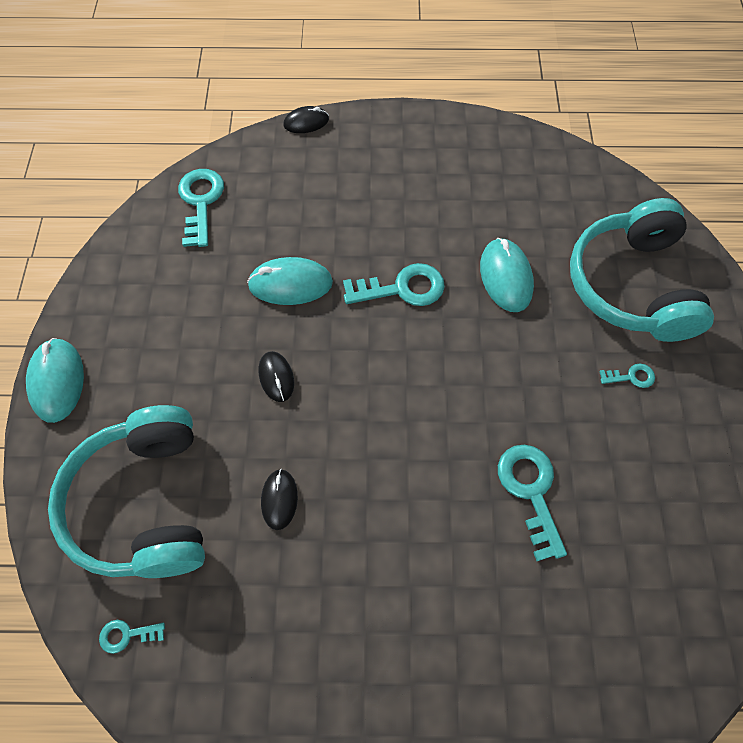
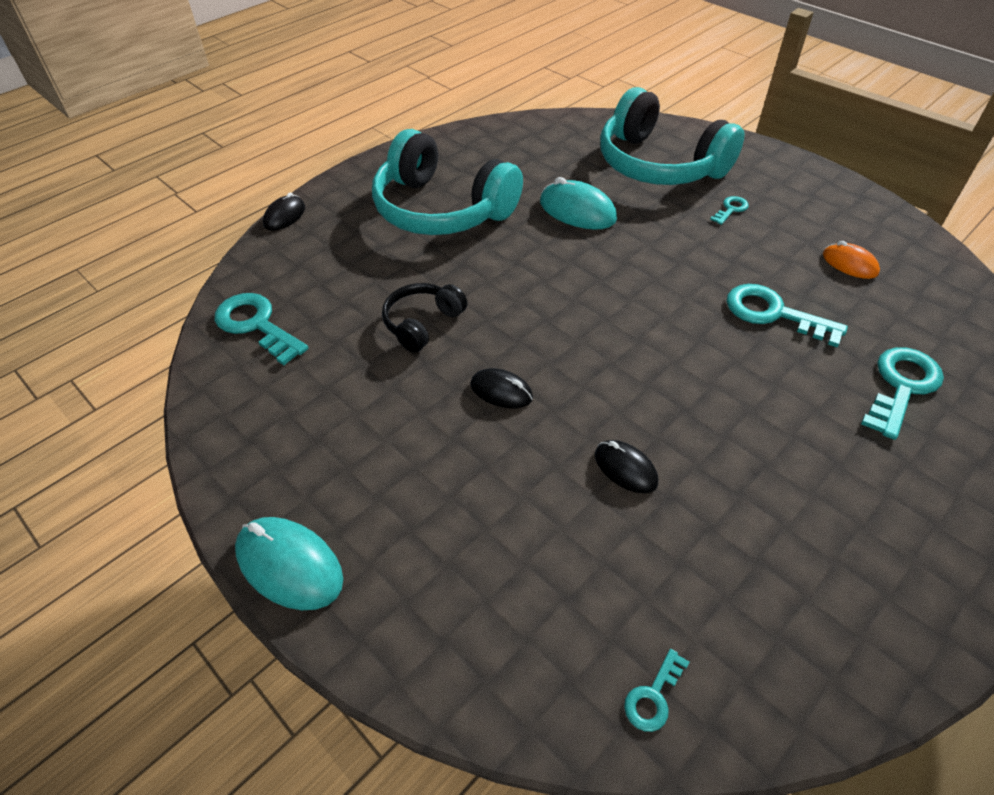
camera: 45 degrees left, 15 degrees down
(144, 503) = (519, 579): turquoise headphones -> turquoise headphones (442, 209)
(290, 284) = (422, 323): turquoise mouse -> black headphones
(402, 288) = (516, 265): turquoise key -> turquoise key (901, 387)
(658, 510) = (849, 264): none -> orange mouse

